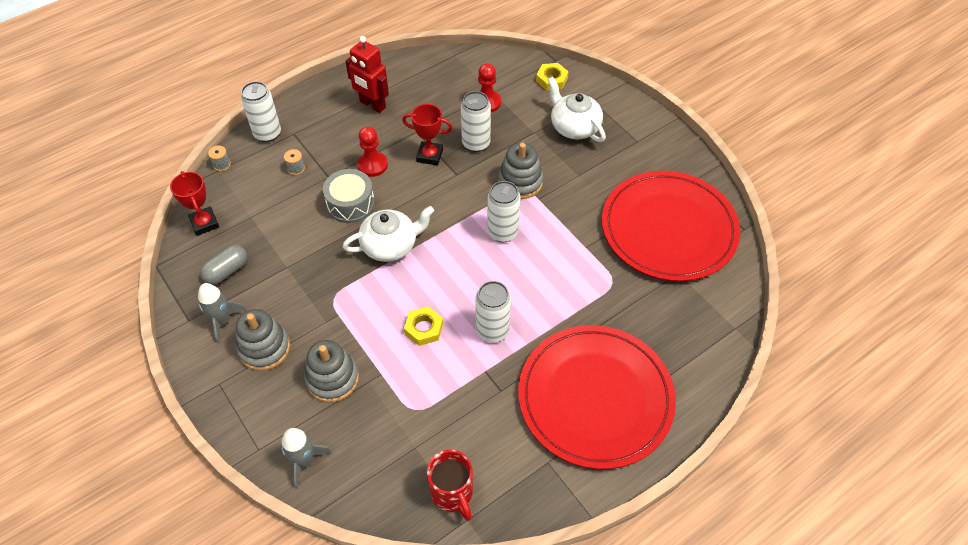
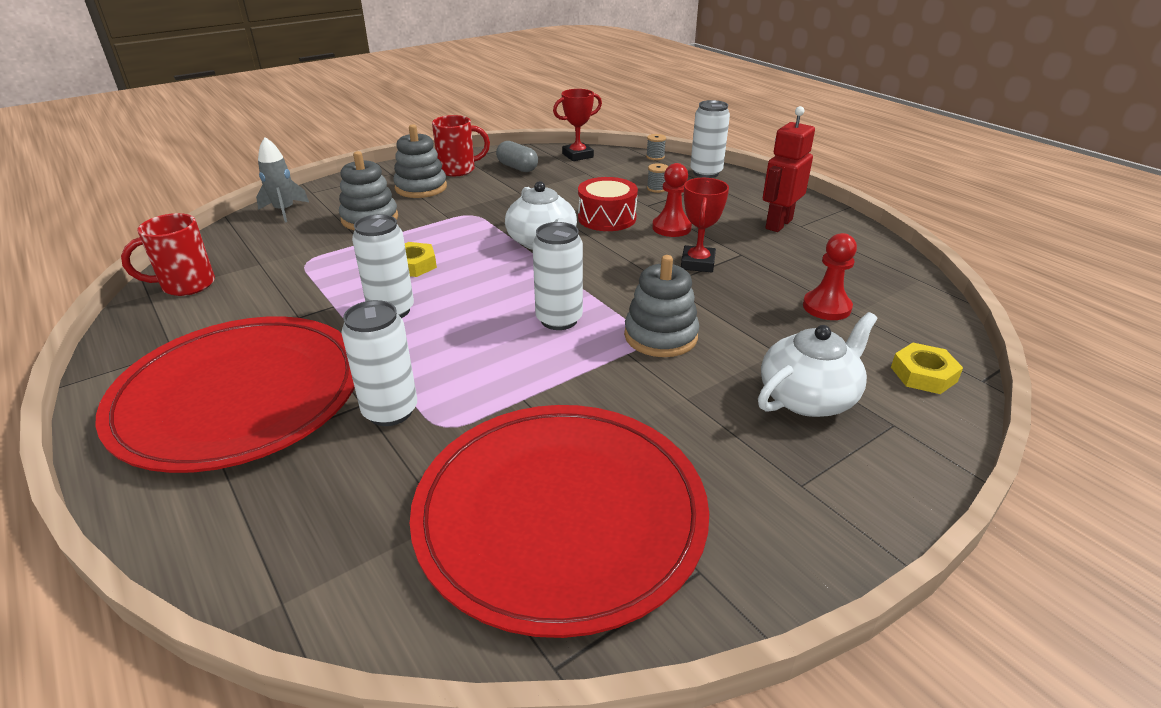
camera: 90 degrees right, 20 degrees down
(222, 321) = (458, 170): grey rocket -> red mug
(350, 204) = (607, 218): grey drum -> red drum
(476, 143) = (732, 298): white can -> white can (390, 411)

